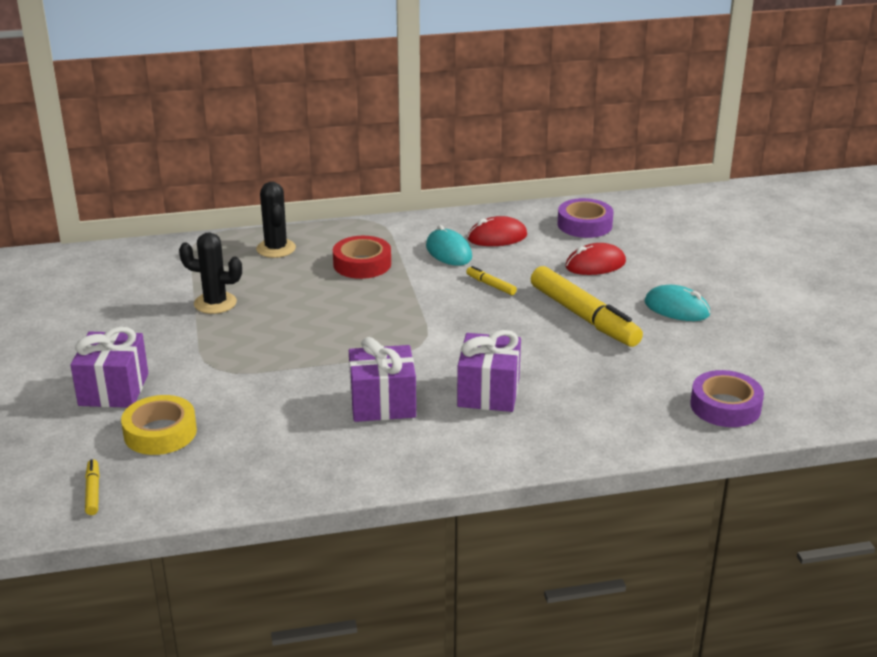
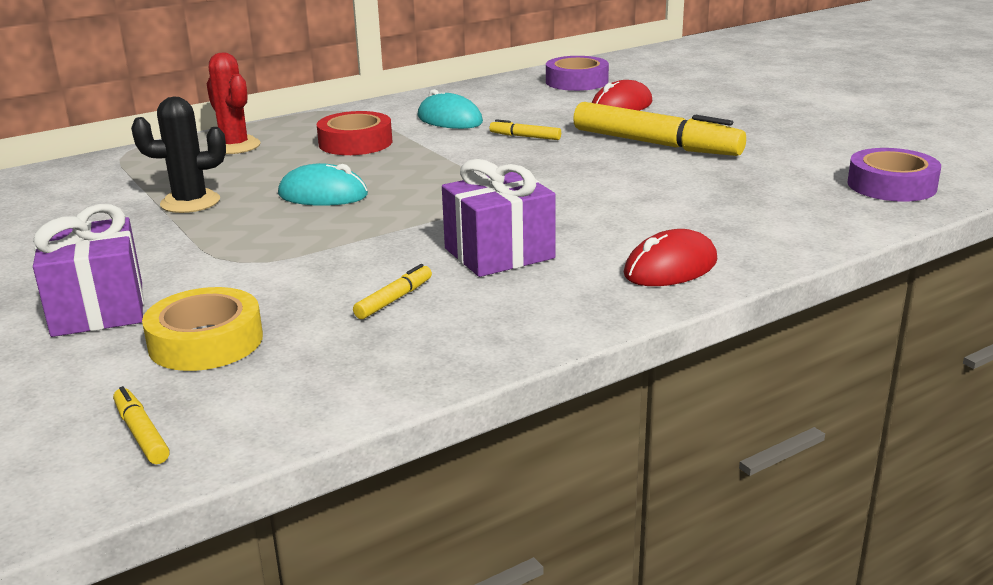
camera: 20 degrees left, 5 degrees down
(276, 248) = (234, 146): black cactus -> red cactus
(289, 427) = (394, 299): none -> yellow marker
(488, 392) = (619, 220): purple gift -> none
(497, 237) = (492, 102): red mouse -> red mouse (670, 268)
(676, 308) = (744, 124): turquoise mouse -> turquoise mouse (323, 195)

